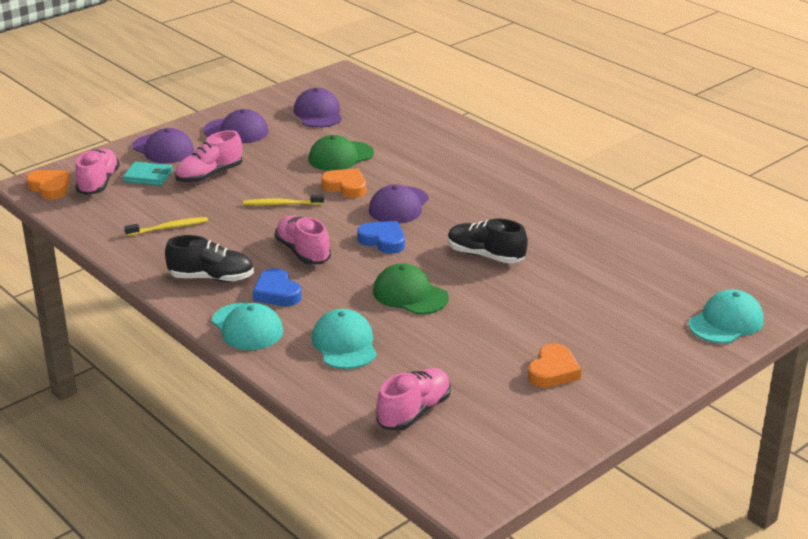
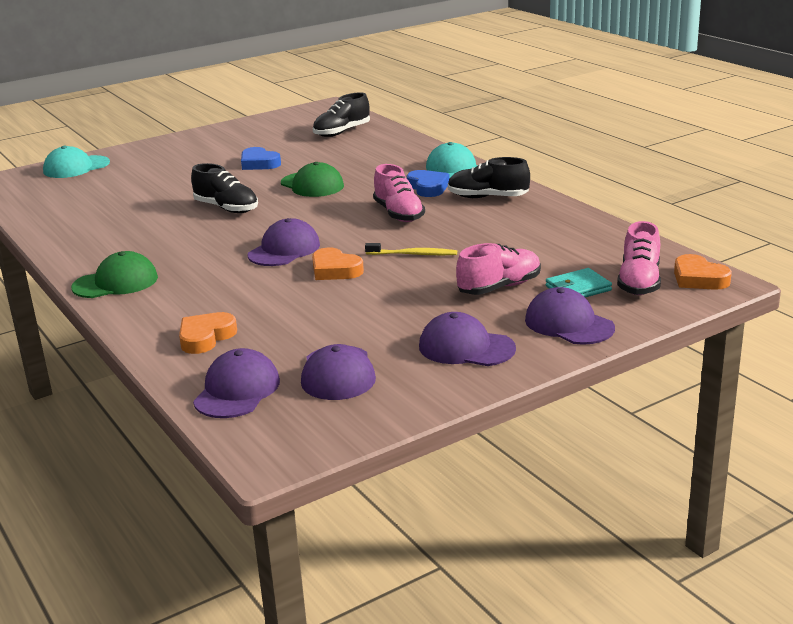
camera: 170 degrees left, 5 degrees down
(148, 176) = (578, 288): turquoise wallet -> turquoise wallet turned 45 degrees counterclockwise
(169, 228) = (537, 235): yellow toothbrush -> none
(340, 156) = (328, 305): green cap -> green cap (115, 282)
(344, 344) = (378, 160): turquoise cap -> none
(377, 102) = (237, 390): none -> purple cap
(383, 241) = (316, 221): blue heart -> blue heart (259, 163)
(414, 412) = (342, 132): pink shoe -> black shoe
(553, 371) = (232, 147): orange heart -> orange heart (206, 337)

